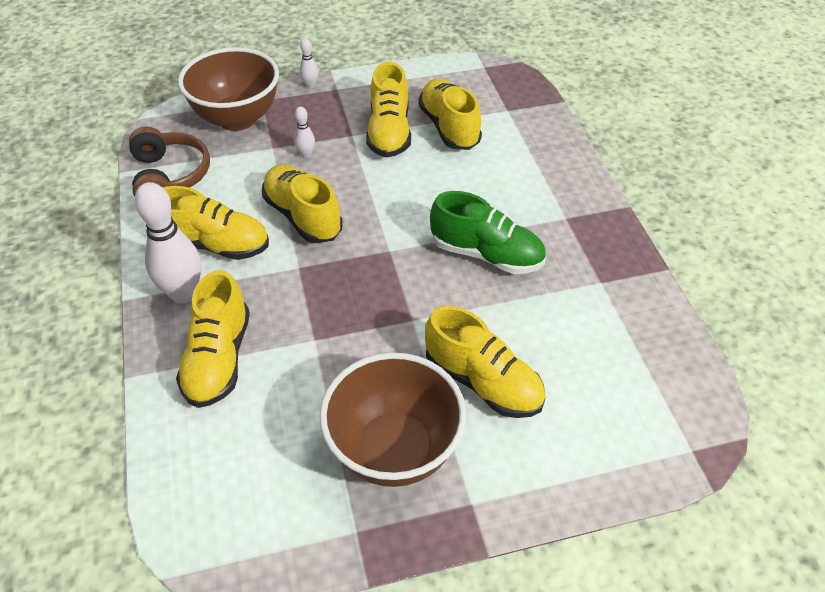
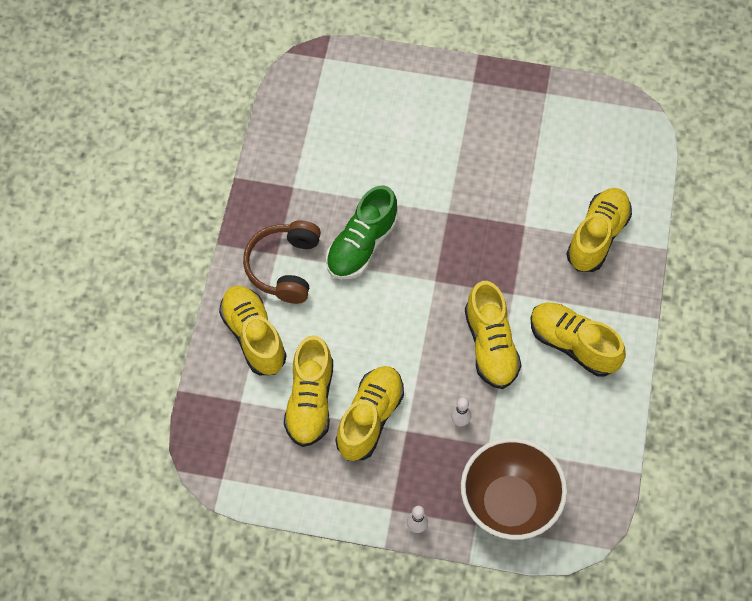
camera: 155 degrees left, 15 degrees up
(169, 176) = (594, 446): brown headphones -> brown headphones (284, 267)
(183, 294) = (610, 304): white bowling pin -> none
(394, 450) = (503, 128): brown bowl -> none
(483, 382) = (424, 148): yellow shoe -> yellow shoe (254, 336)
(486, 254) = (362, 245): green shoe -> green shoe turned 105 degrees counterclockwise

